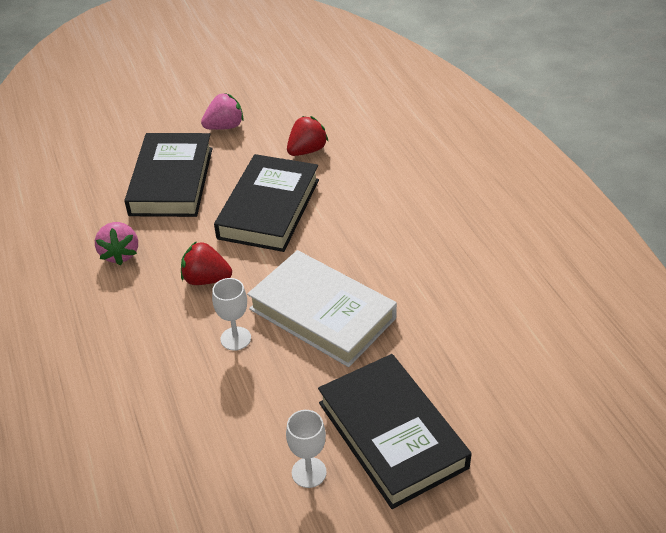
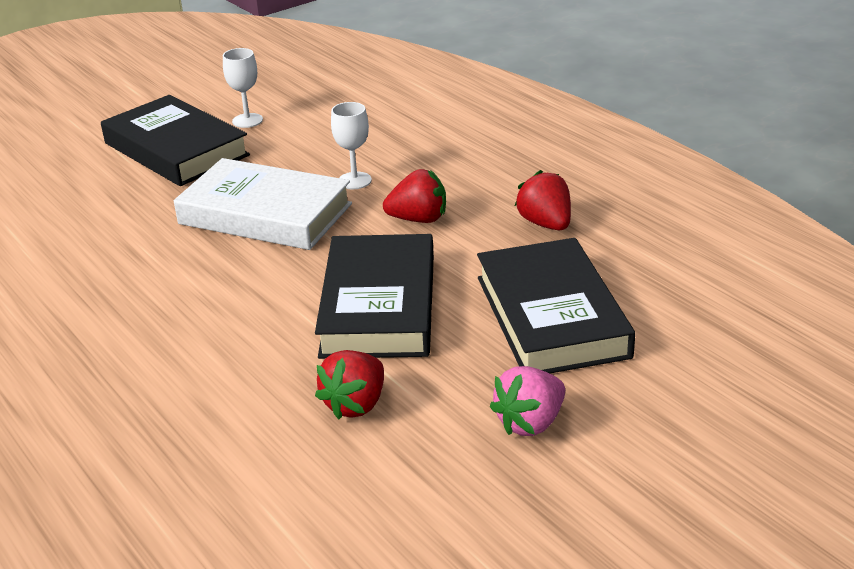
camera: 165 degrees right, 10 degrees down
(120, 254) = (545, 224): pink strawberry -> red strawberry

